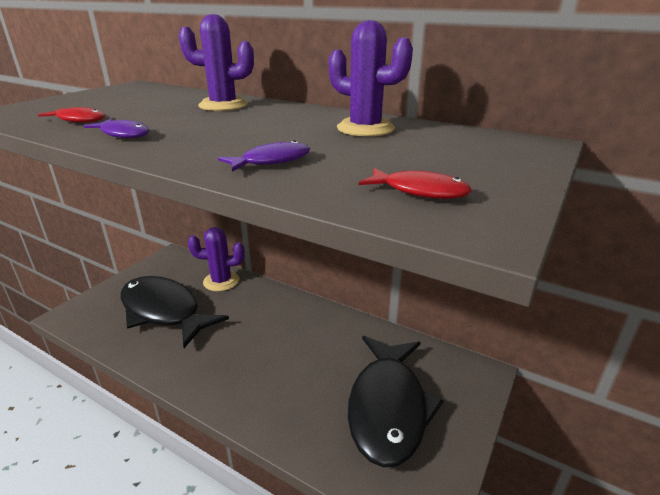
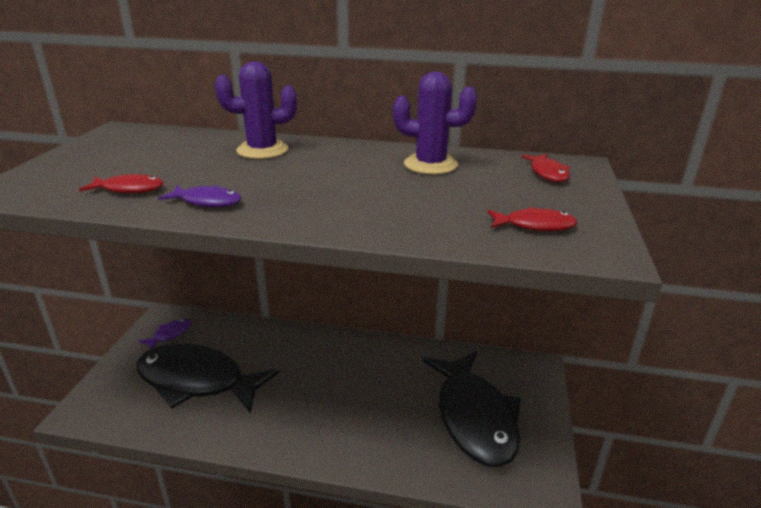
camera: 20 degrees left, 0 degrees up
(221, 281) = (242, 334): purple cactus -> none
(271, 161) = (389, 213): purple fish -> purple fish (170, 334)
(490, 147) = (548, 173): none -> red fish

